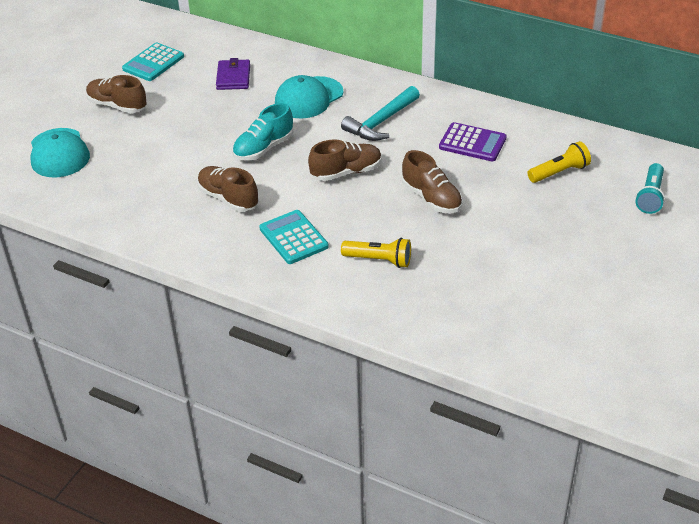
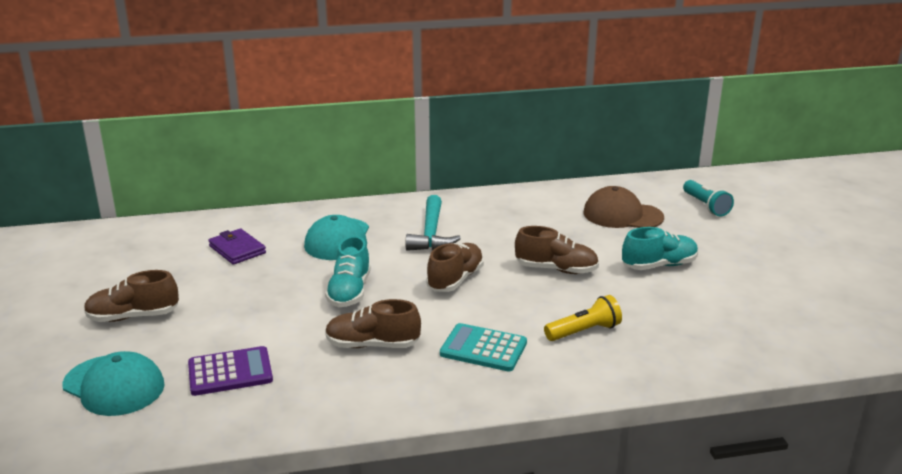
camera: 40 degrees left, 15 degrees down
(153, 63) = (128, 267): turquoise calculator -> none
(472, 143) = (529, 220): purple calculator -> purple calculator (230, 372)
(518, 234) = (659, 265): none -> turquoise shoe
(559, 172) = (622, 215): yellow flashlight -> brown cap

